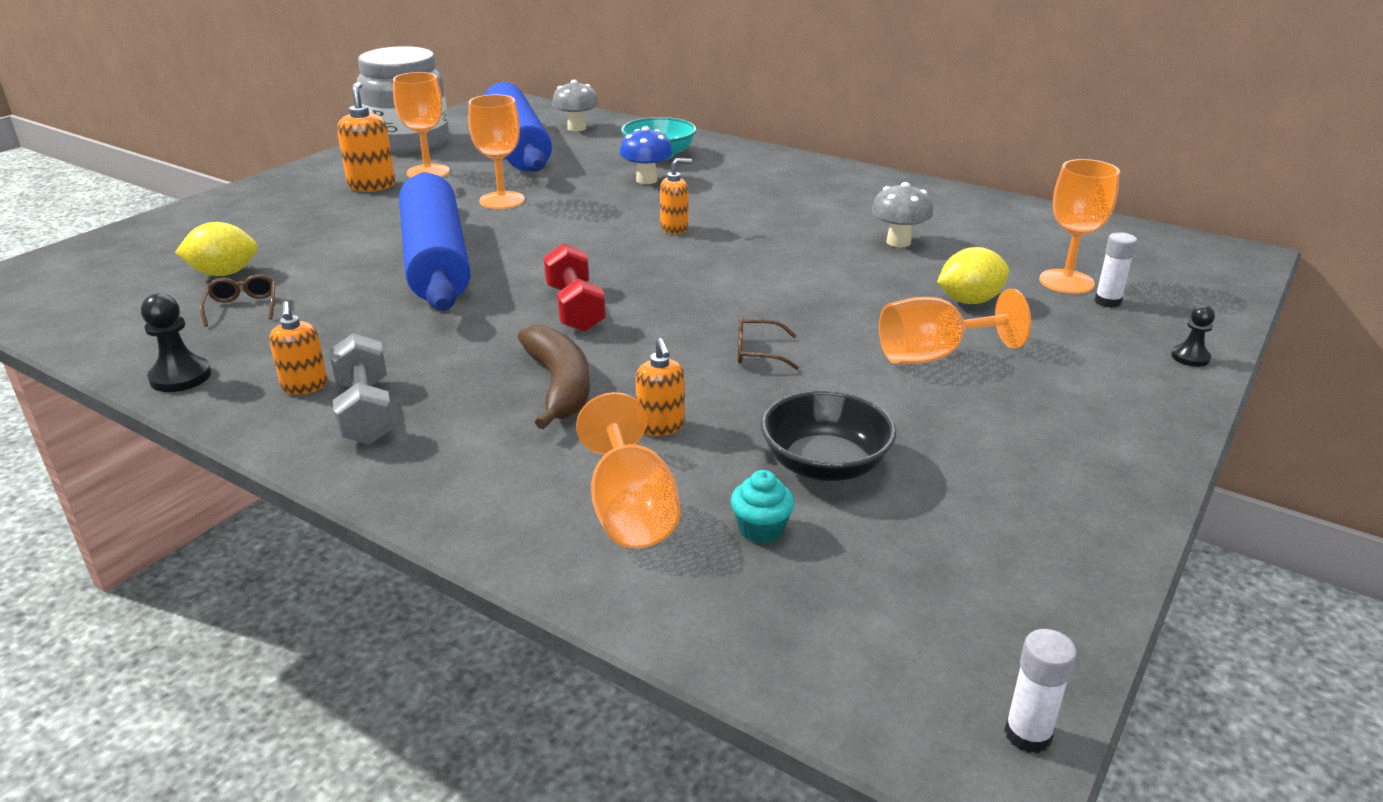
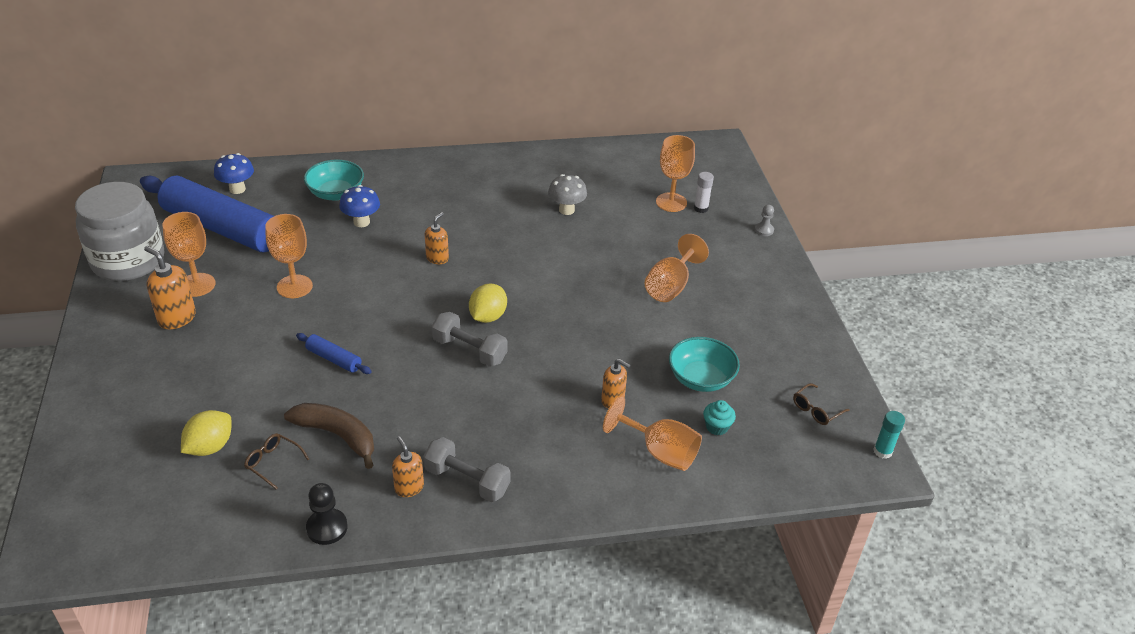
camera: 45 degrees left, 10 degrees up
(305, 386) = (409, 487): orange soap dispenser -> orange soap dispenser turned 150 degrees counterclockwise
(436, 260) = (334, 359): blue rolling pin -> blue rolling pin, size x0.40
(559, 386) = (536, 406): brown banana -> brown banana (337, 435)
(575, 308) = (469, 350): red dumbbell -> grey dumbbell
(576, 128) = (237, 189): grey mushroom -> blue mushroom
(757, 352) = (596, 329): brown glasses -> brown glasses (816, 410)
(824, 465) = (700, 378): black bowl -> turquoise bowl
(969, 301) = (645, 239): yellow lemon -> yellow lemon (488, 316)
(1028, 734) = (882, 451): white glue stick -> turquoise glue stick
(1190, 357) = (764, 230): black pawn -> grey pawn

